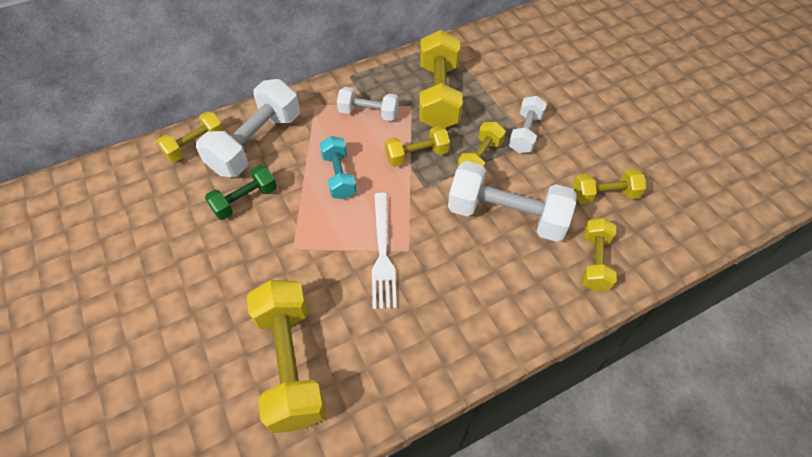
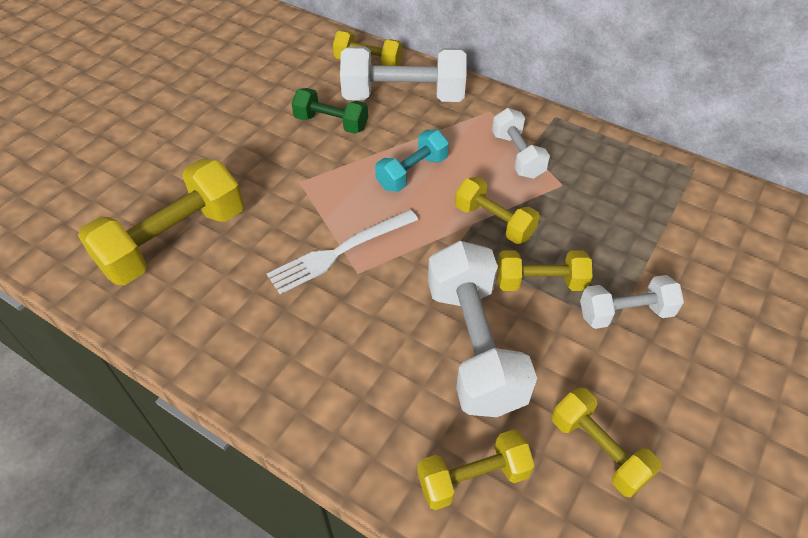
camera: 60 degrees right, 5 degrees down
(438, 96) = (602, 202): yellow dumbbell -> none

